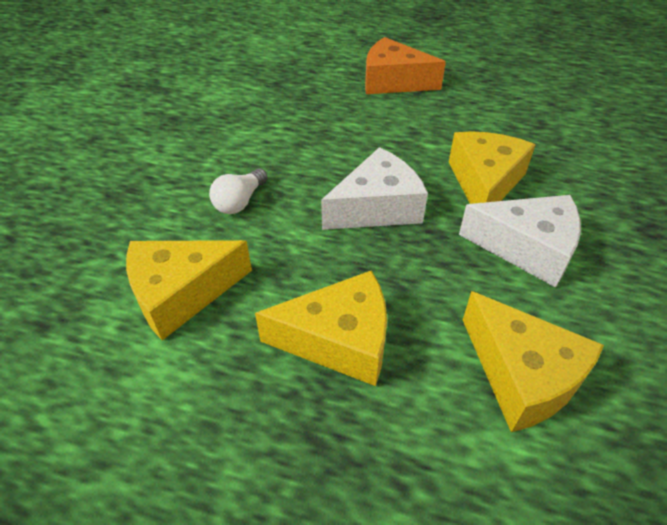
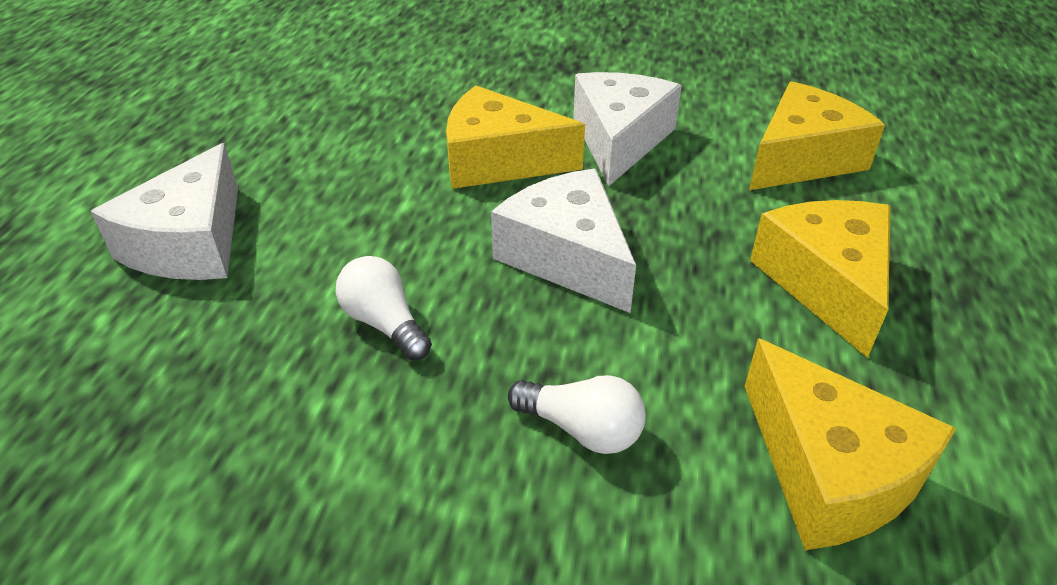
camera: 95 degrees left, 5 degrees down
(326, 140) = (384, 323): none -> white light bulb
(393, 82) = (191, 242): orange cheese -> white cheese

